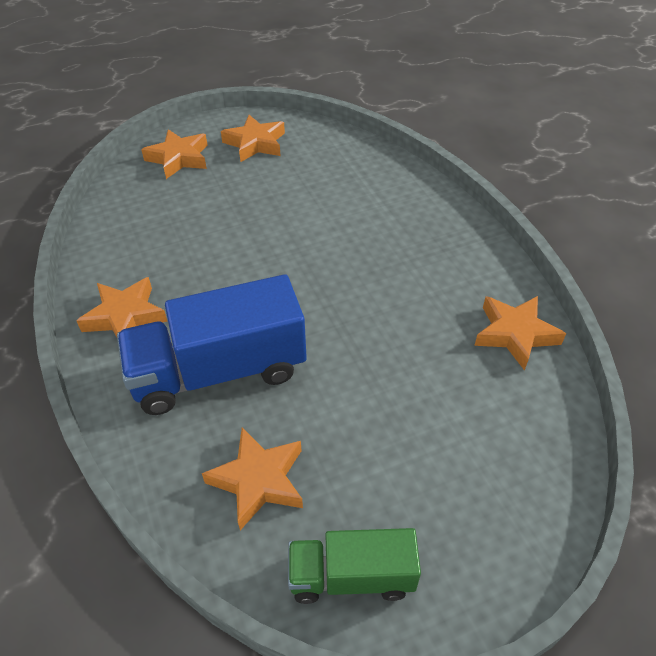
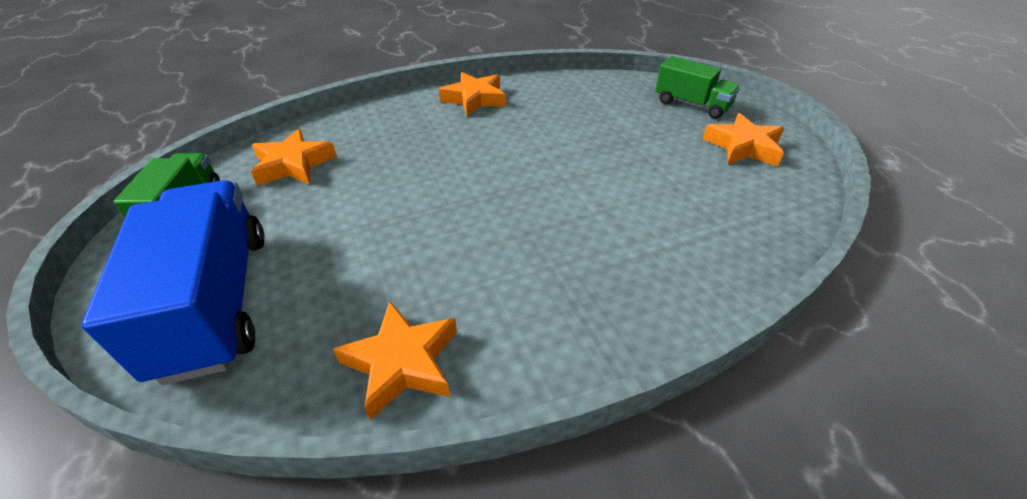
camera: 90 degrees right, 5 degrees down
(179, 158) = (691, 105): orange star -> green truck
(219, 371) = (406, 142): blue truck -> blue truck (216, 301)

